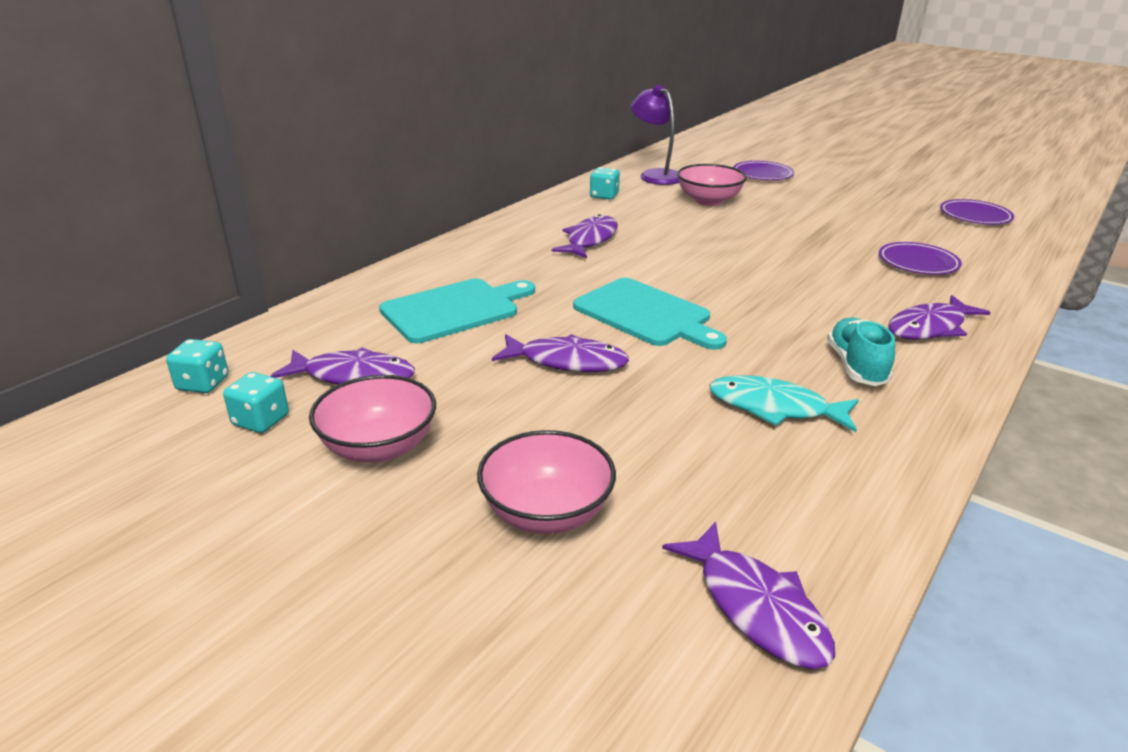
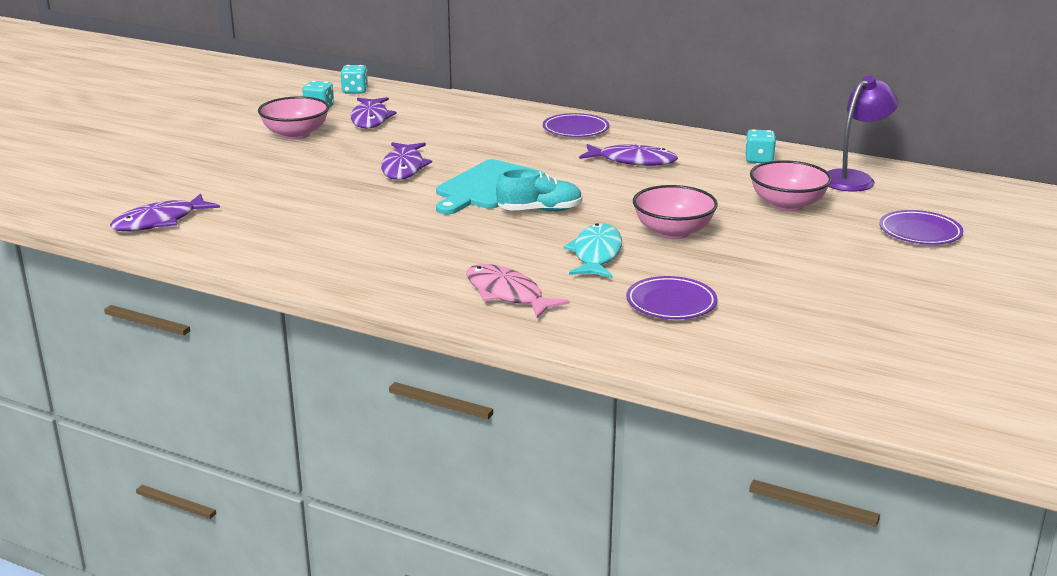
camera: 80 degrees right, 5 degrees down
(455, 309) = (470, 132): turquoise cutting board -> none
(546, 513) = (237, 174): pink bowl -> pink bowl (673, 232)
(775, 408) = (353, 229): turquoise fish -> turquoise fish (596, 254)
(856, 366) = (422, 259): turquoise shoe -> turquoise shoe (540, 210)
(930, 327) = (507, 294): purple fish -> pink fish
(975, 216) = (873, 356): purple plate -> purple plate (575, 129)

